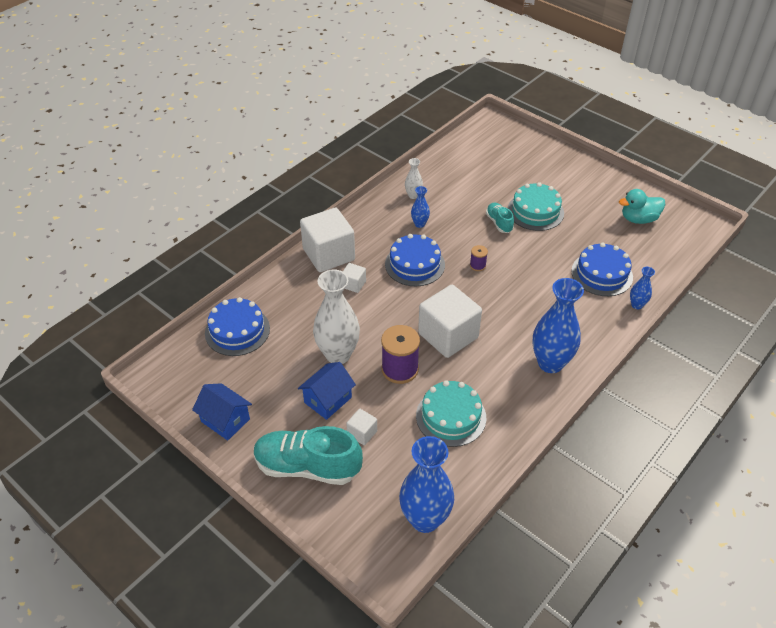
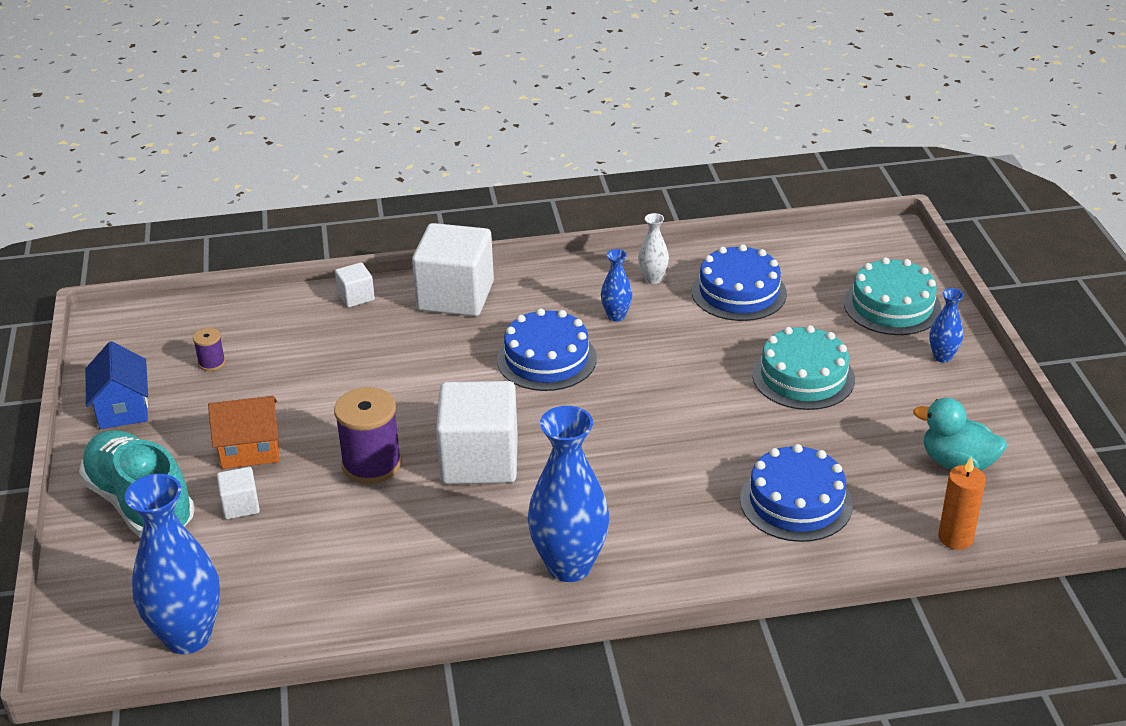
camera: 40 degrees right, 10 degrees down
(237, 331) = (250, 325): blue cake -> blue cake (739, 292)
(328, 400) = (250, 449): blue house -> orange house
(338, 354) = (323, 409): white vase -> none
(353, 284) = (441, 343): white cube -> white cube (356, 297)
(451, 416) = (361, 550): turquoise cake -> turquoise cake (892, 306)
(477, 265) = (628, 401): purple spool -> purple spool (211, 363)
(499, 223) = (729, 366): turquoise shoe -> none
(637, 305) = (795, 567): blue vase -> blue vase (942, 356)
(676, 254) = (955, 538): none -> orange candle

